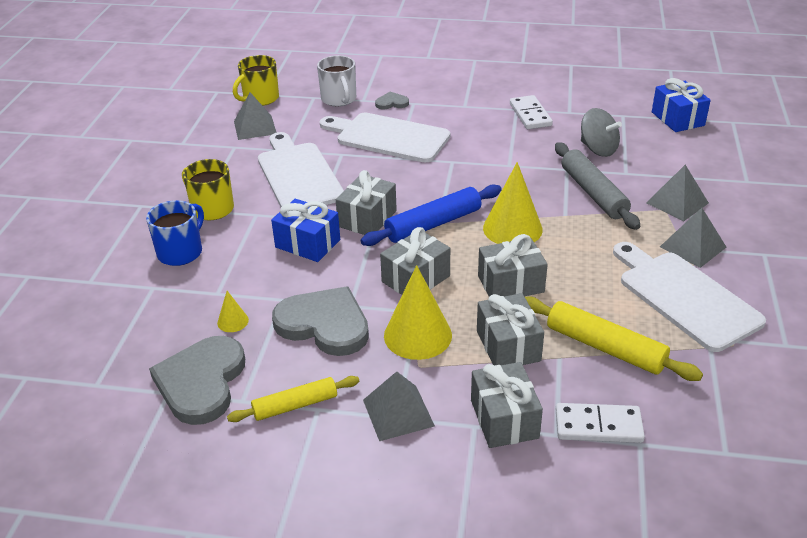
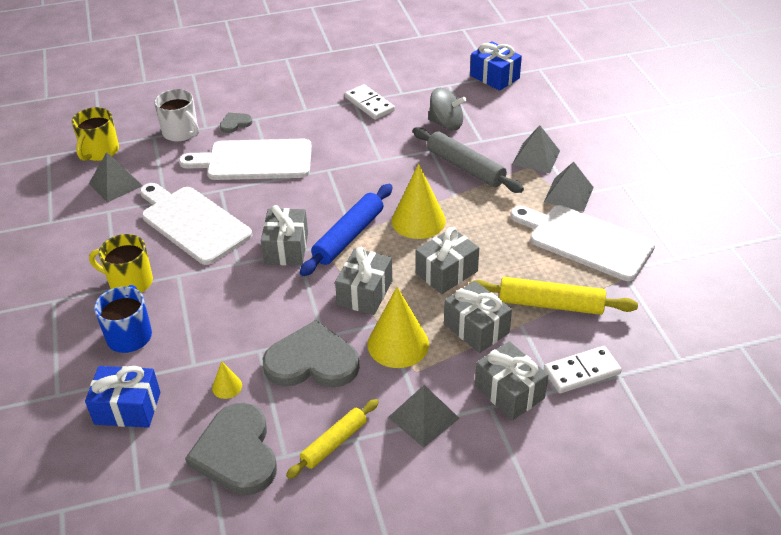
camera: 25 degrees left, 5 degrees up
(307, 243) = (247, 289): blue gift -> blue gift (127, 408)

